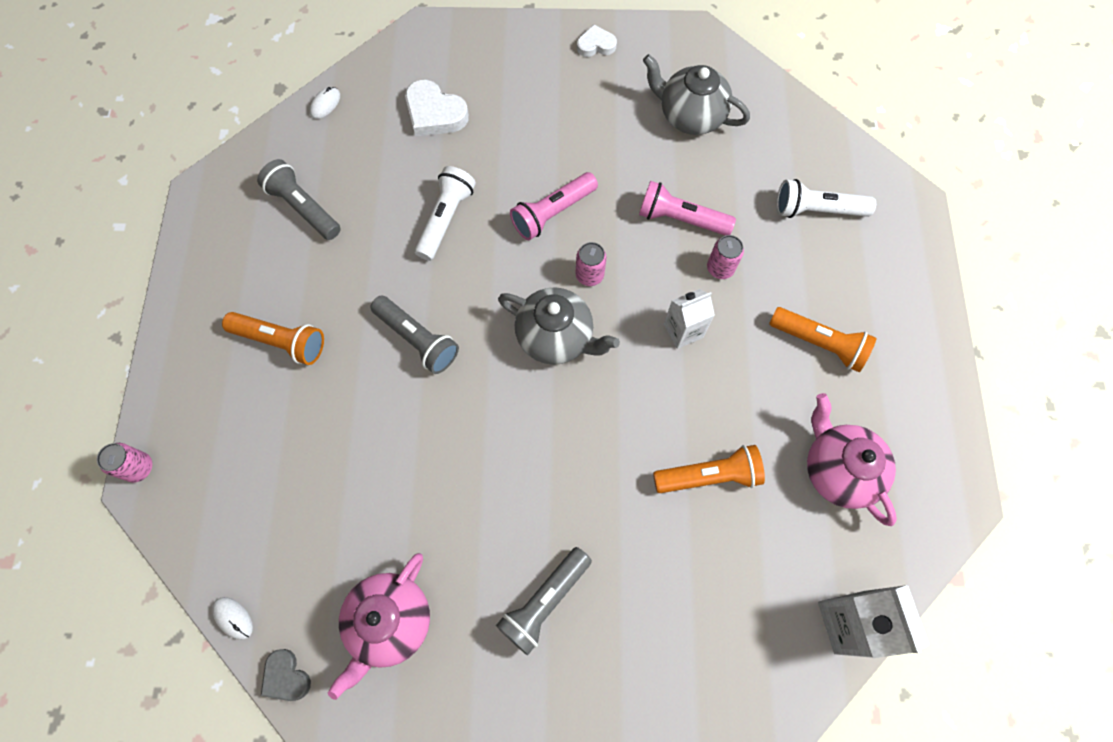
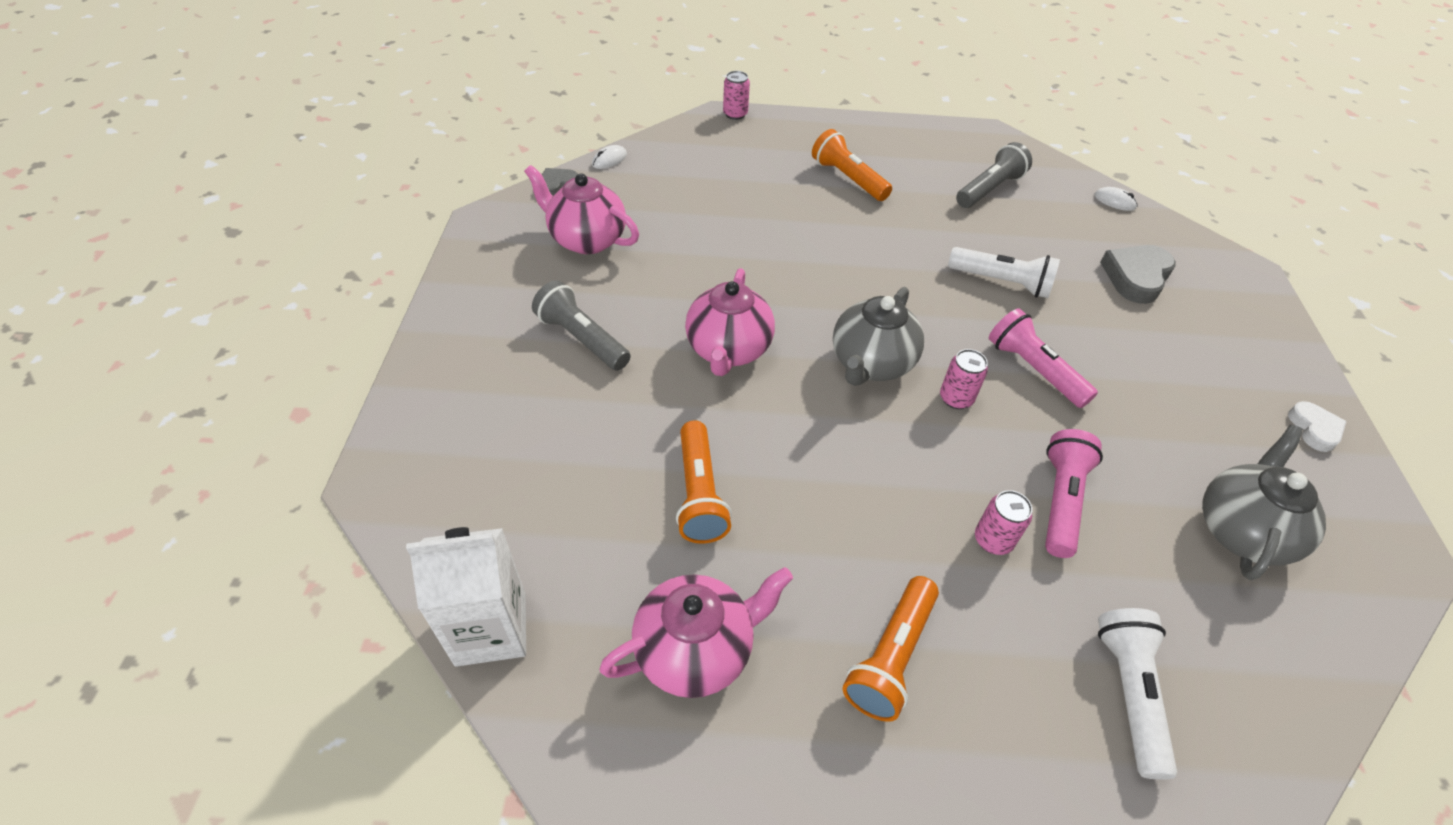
camera: 90 degrees right, 20 degrees down
(281, 342) = (848, 178): orange flashlight -> orange flashlight turned 120 degrees clockwise
(417, 340) = (857, 260): grey flashlight -> none
(435, 113) = (1136, 277): white heart -> grey heart
(549, 459) = (728, 350): none -> pink teapot
(683, 331) = (892, 486): white carton -> none

